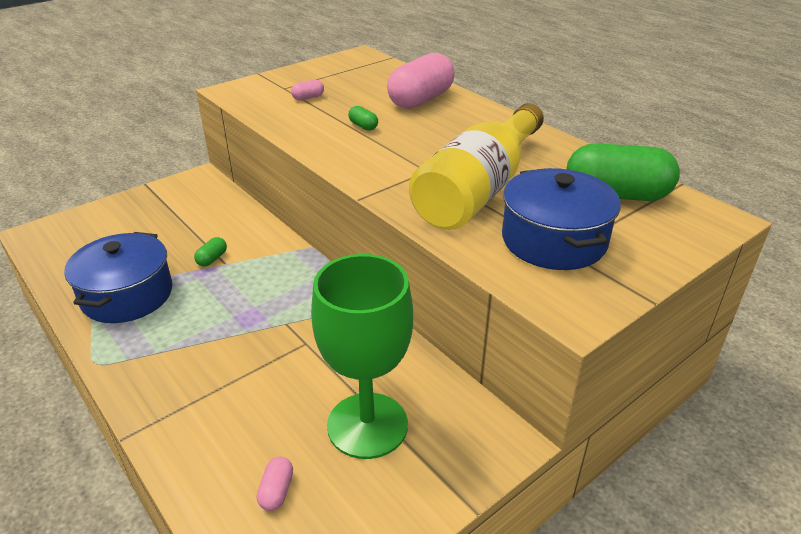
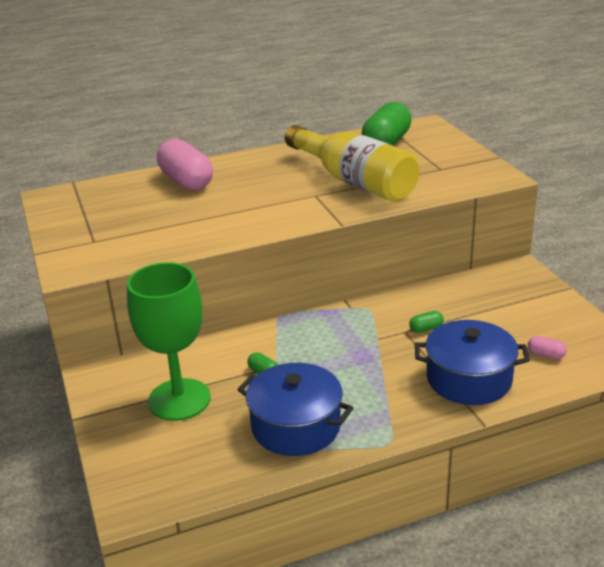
camera: 70 degrees left, 5 degrees down
(308, 97) = (131, 230): pink capsule -> none
(363, 126) = (218, 211): green capsule -> green capsule (426, 329)
(367, 425) = (497, 314): green goblet -> green goblet (179, 399)
(553, 240) = (429, 170): blue pot -> blue pot (468, 379)

